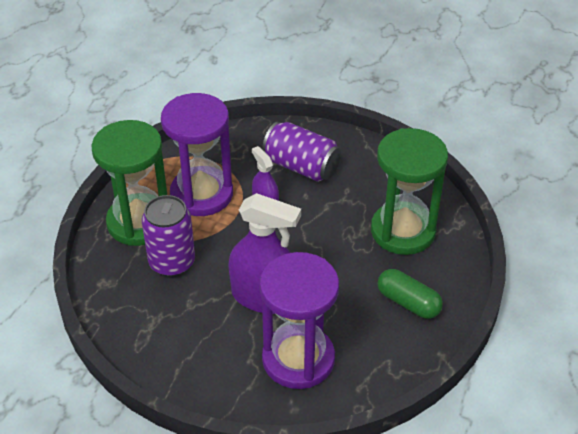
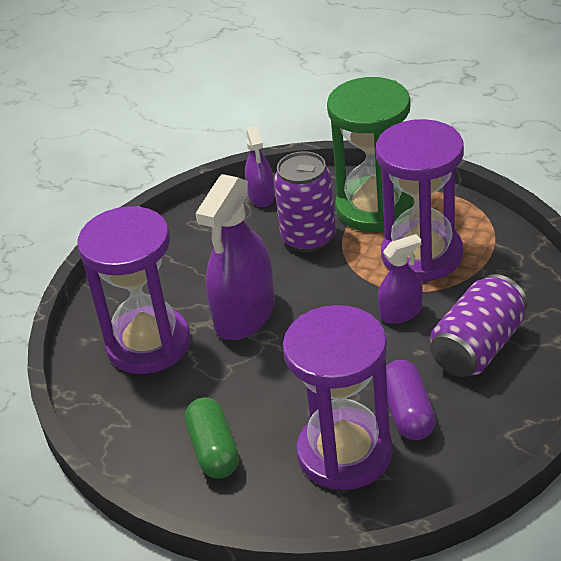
camera: 100 degrees right, 5 degrees down
(108, 298) = (261, 196): none -> purple spray bottle
(363, 200) = (408, 412): none -> purple capsule
(403, 231) = (344, 453): green hourglass -> purple hourglass
(408, 302) = (214, 450): green capsule -> green capsule turned 60 degrees counterclockwise

